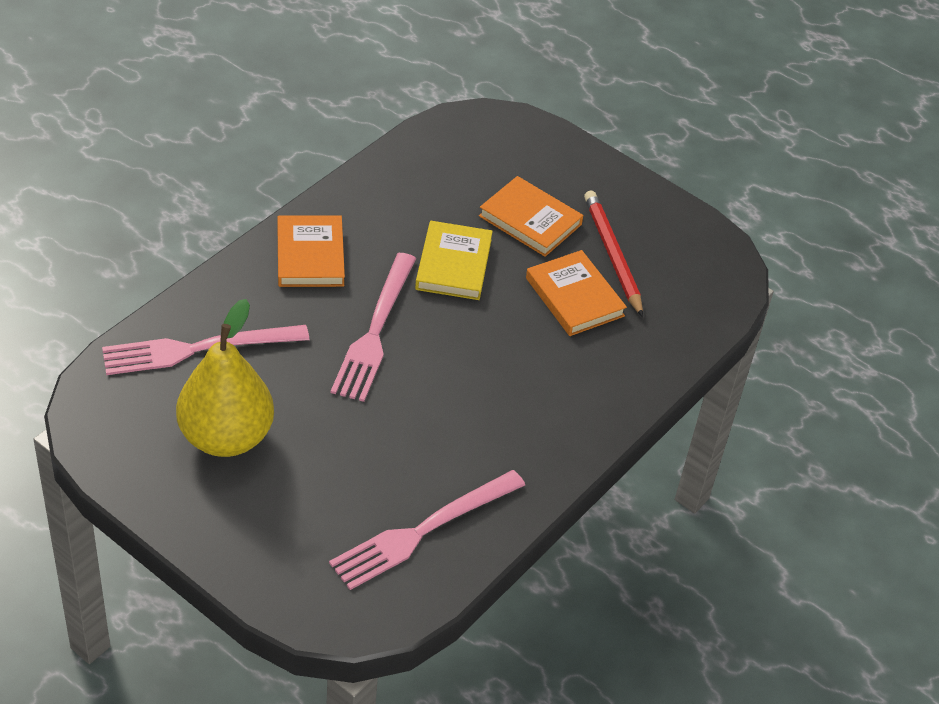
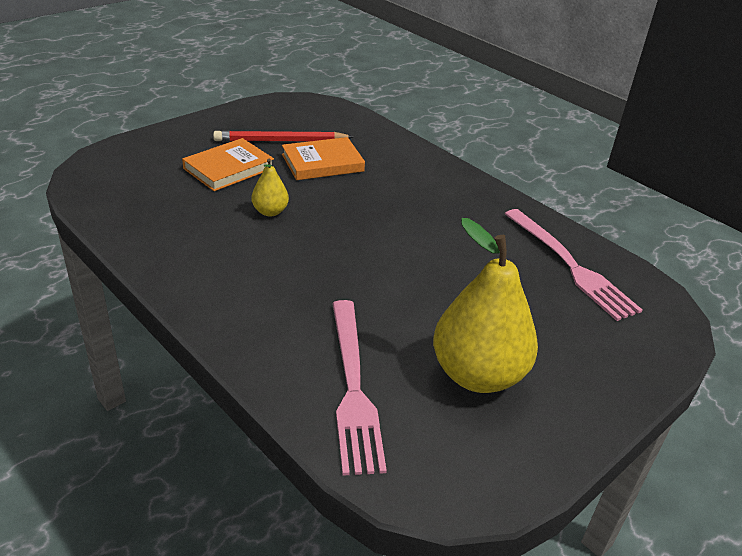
camera: 80 degrees left, 10 degrees down
(310, 255) = (231, 292): orange book -> none
(375, 331) = (344, 264): pink fork -> none
(453, 264) = (270, 211): yellow book -> yellow pear

